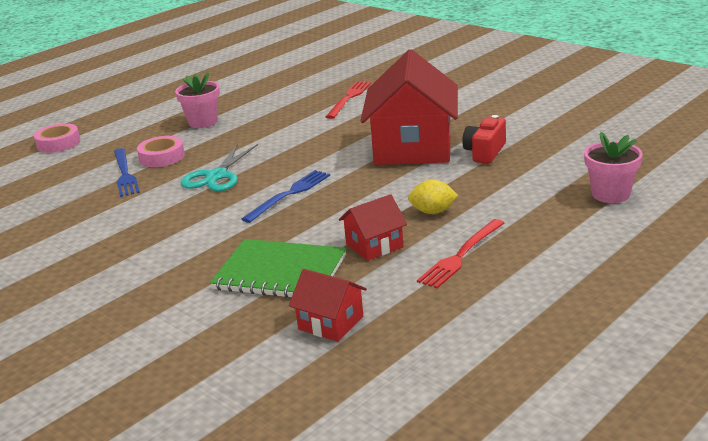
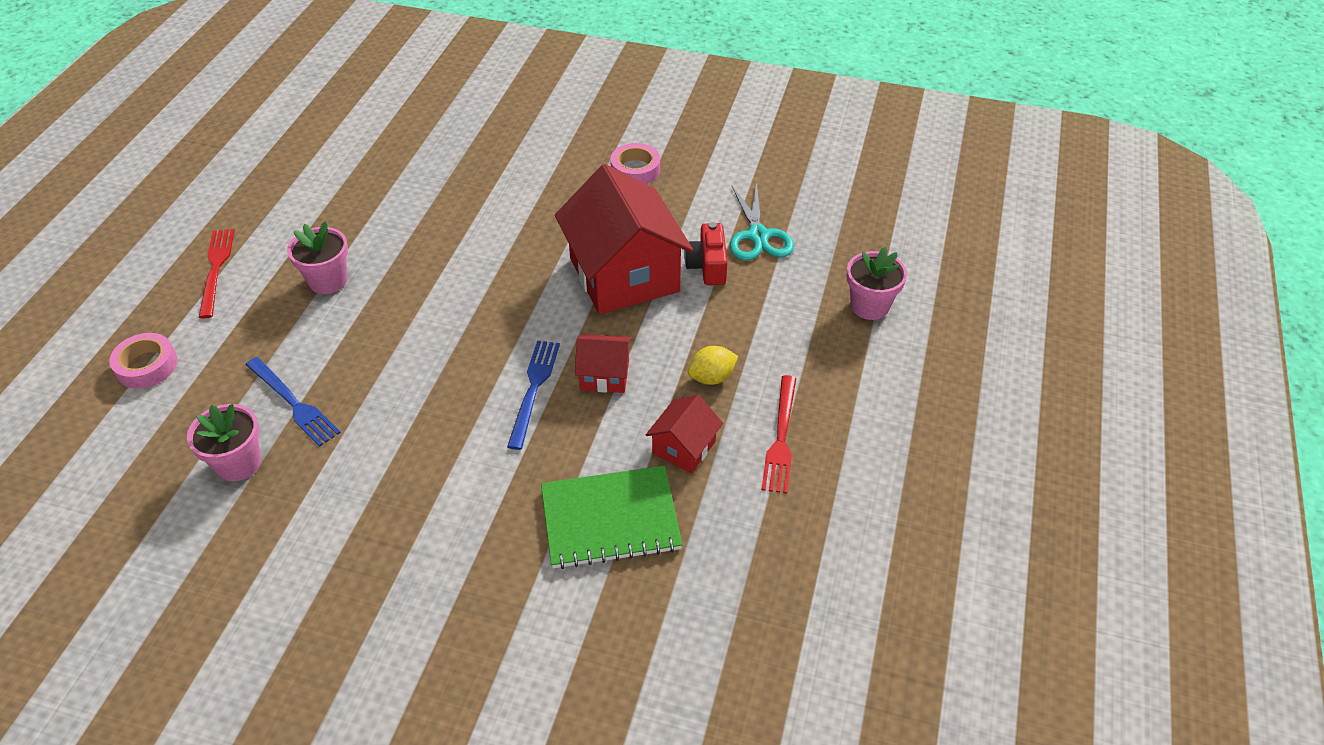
camera: 30 degrees left, 20 degrees up
(64, 195) = (238, 463): none -> pink flower pot
(162, 157) = (321, 360): pink tape -> pink tape (635, 170)
(216, 176) = (421, 378): turquoise scissors -> turquoise scissors (758, 236)
(330, 323) = (714, 577): red house -> red house (604, 375)
(349, 98) = (490, 199): red fork -> red fork (216, 269)

